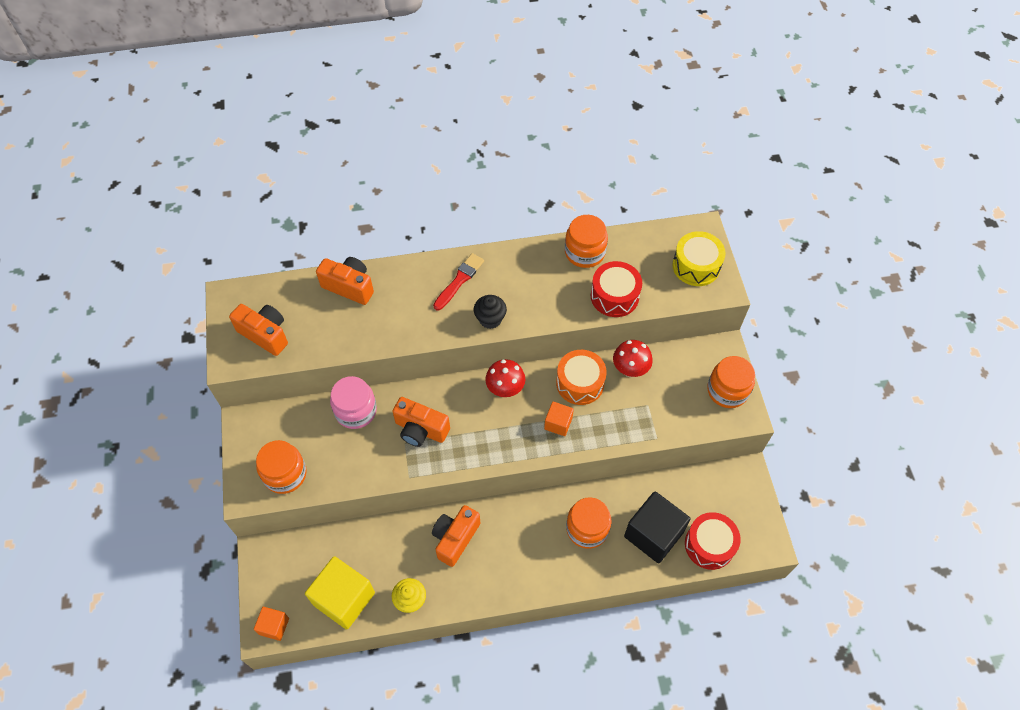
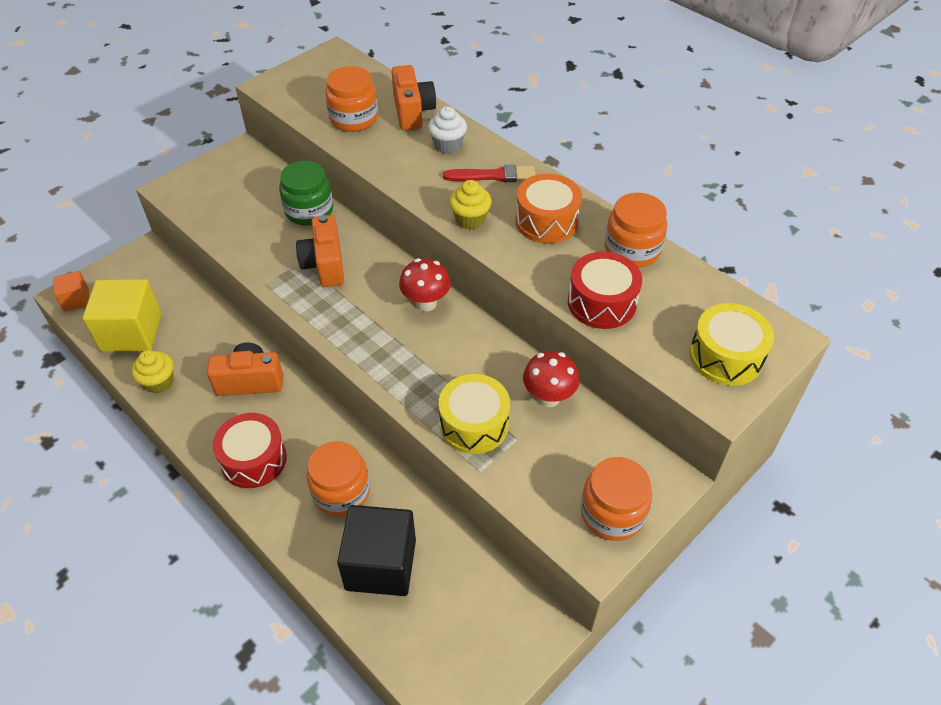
camera: 55 degrees right, 10 degrees down
(265, 334) = (314, 90): orange camera -> none
(285, 474) = (207, 201): orange jar -> orange jar (353, 118)
(356, 411) = (309, 211): pink jar -> green jar
(405, 287) = (447, 145): none -> white cupcake
(490, 319) = (470, 219): black cupcake -> yellow cupcake
(558, 423) = (422, 368): orange cube -> none
(580, 383) = (489, 361): orange drum -> orange drum (546, 221)
(621, 421) = (474, 424): none -> yellow drum
(709, 545) = (409, 637): red drum -> red drum (253, 459)

